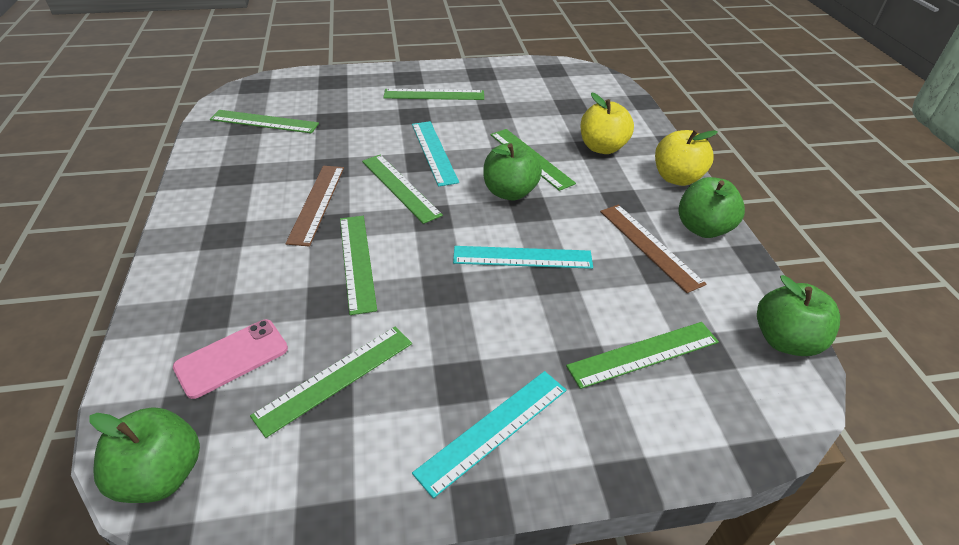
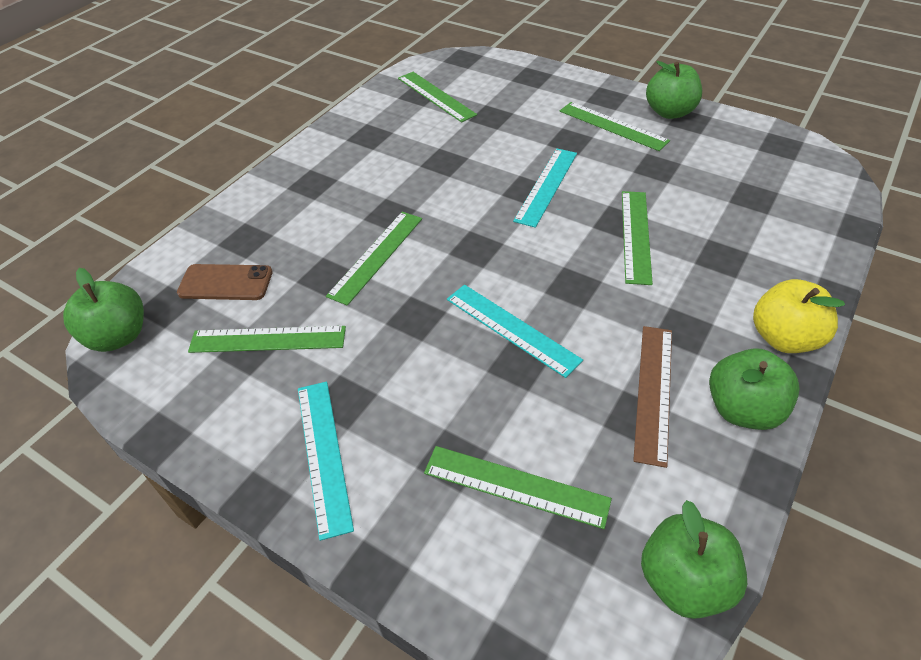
camera: 45 degrees right, 5 degrees up
(232, 358) = (225, 283): pink phone -> brown phone
(316, 203) = (400, 189): brown ruler -> none
(400, 187) = (479, 207): green ruler -> none
(493, 429) = (324, 454): turquoise ruler -> turquoise ruler turned 75 degrees clockwise
(509, 192) = (573, 260): green apple -> green apple (669, 112)
(602, 147) = (732, 260): yellow apple -> none

